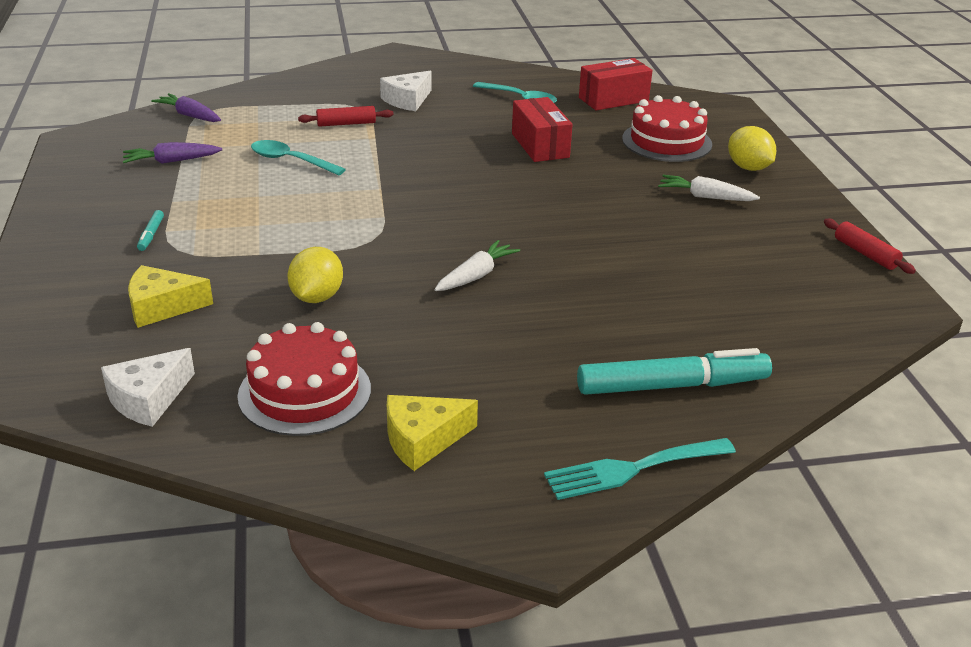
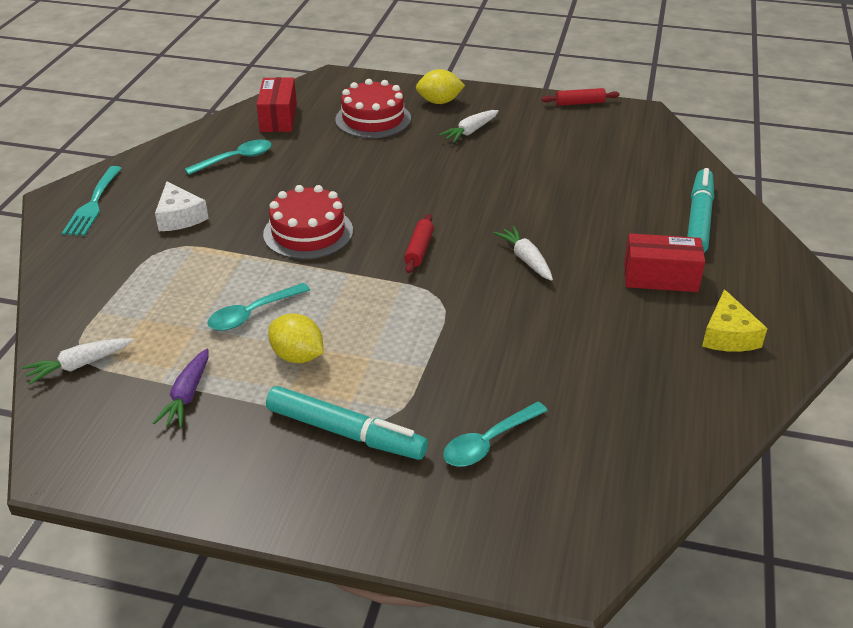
camera: 65 degrees left, 5 degrees up
(148, 399) = (633, 470): white cheese -> none
(151, 235) = (345, 432): turquoise marker -> turquoise marker, size x2.40
(162, 307) = (488, 442): yellow cheese -> turquoise spoon
(189, 115) = (79, 365): purple carrot -> white carrot
(305, 392) = (653, 380): red cake -> red cake (308, 232)
(317, 297) = (517, 347): yellow lemon -> yellow lemon (297, 356)
(346, 124) = (199, 264): red rolling pin -> red rolling pin (419, 249)
(540, 145) = (333, 174): red box -> red box (660, 277)
(632, 469) = (779, 259): turquoise fork -> turquoise fork (93, 204)

